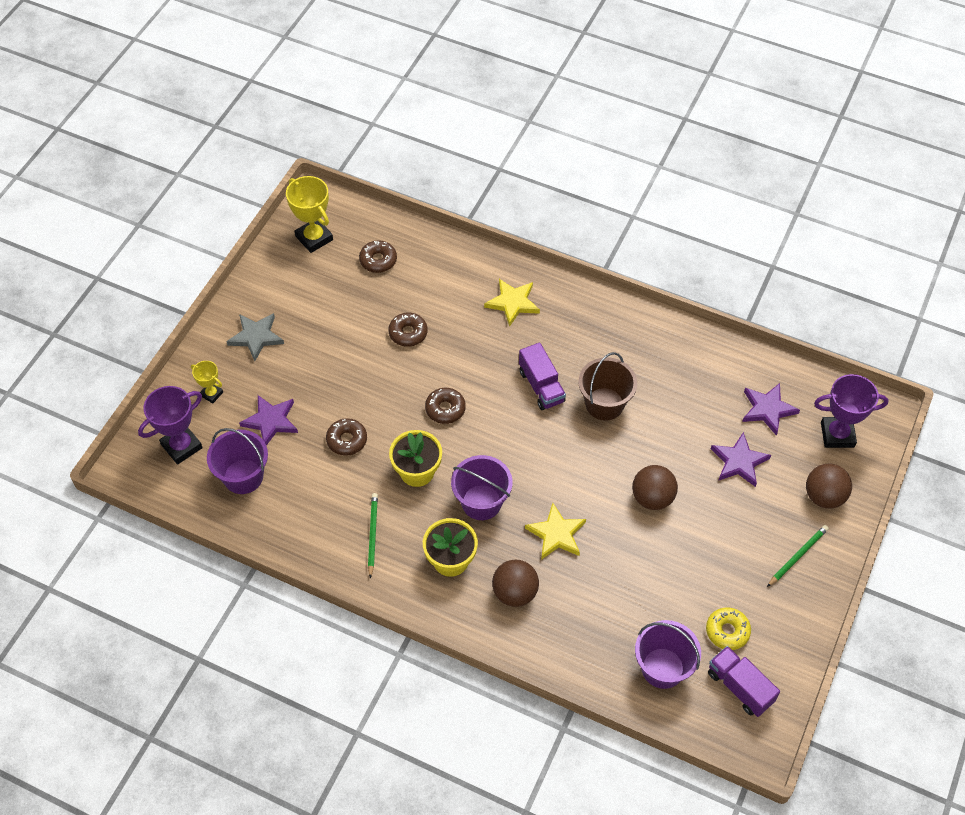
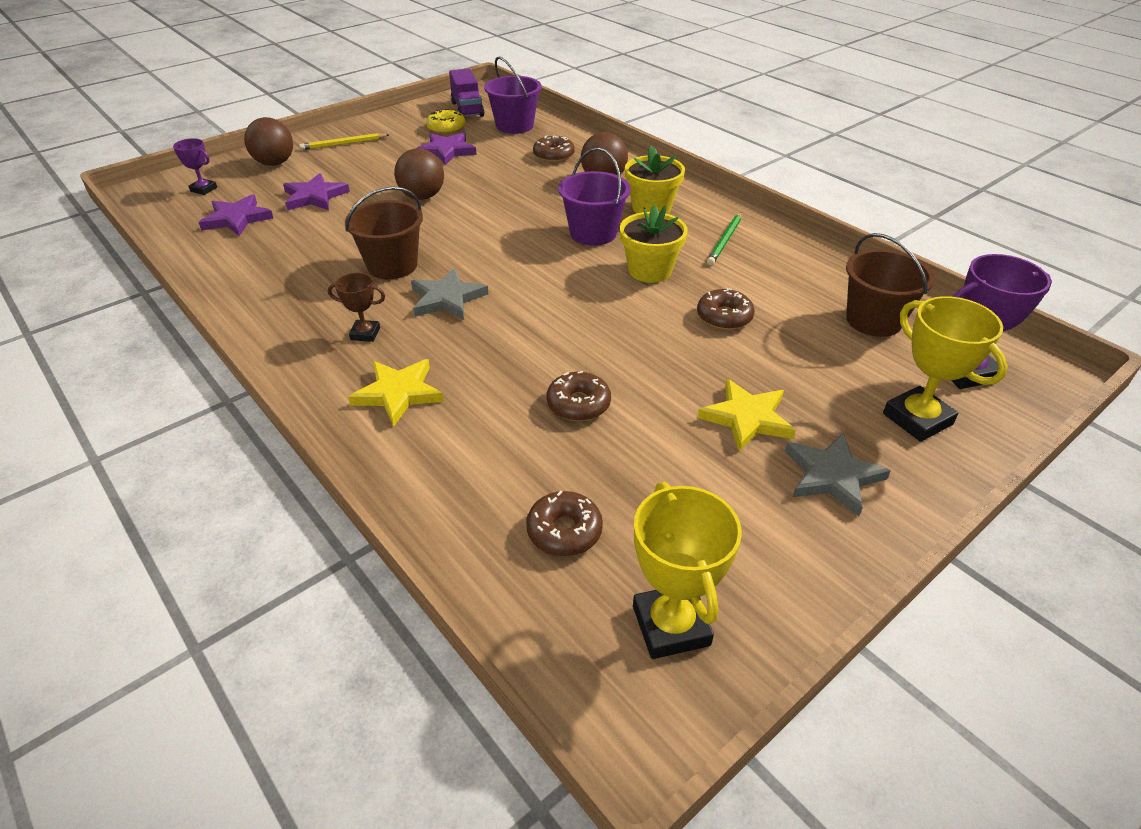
camera: 155 degrees left, 15 degrees down
(211, 394) = (917, 419): yellow trophy -> yellow trophy, size x1.79
(243, 476) = (874, 320): purple bucket -> brown bucket
(271, 421) = (826, 362): purple star -> purple star (447, 151)
(445, 409) = (581, 311): brown donut -> brown donut (553, 155)
(541, 386) = (447, 298): purple truck -> grey star
(556, 534) = (535, 198): yellow star -> yellow star (747, 418)
(568, 337) = (365, 334): none -> brown trophy
(797, 556) = (343, 144): green pencil -> yellow pencil
(837, 434) = (203, 189): purple trophy -> purple trophy, size x0.56

